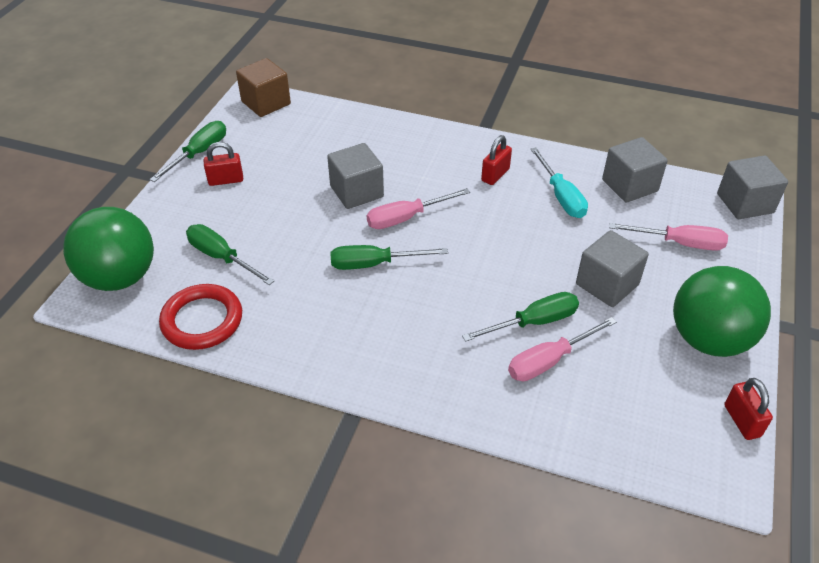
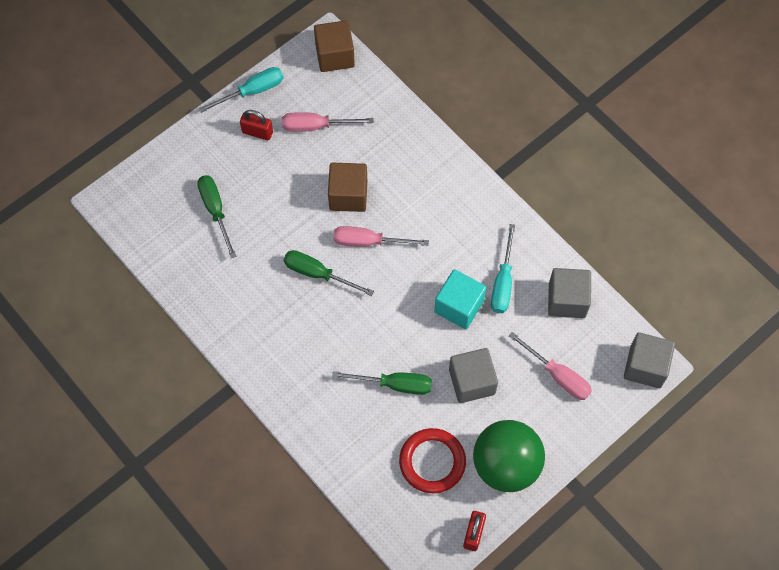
camera: 30 degrees right, 20 degrees up
(120, 277) = (139, 194): green ball -> none
(199, 153) = (252, 91): green screwdriver -> turquoise screwdriver
(202, 320) = (175, 262): red ring -> red ring (432, 462)
(356, 192) = (348, 195): grey cube -> brown cube
(495, 175) = (467, 233): red padlock -> none
(538, 231) = (459, 306): none -> turquoise cube
(549, 361) = (382, 420): pink screwdriver -> pink screwdriver (316, 126)

